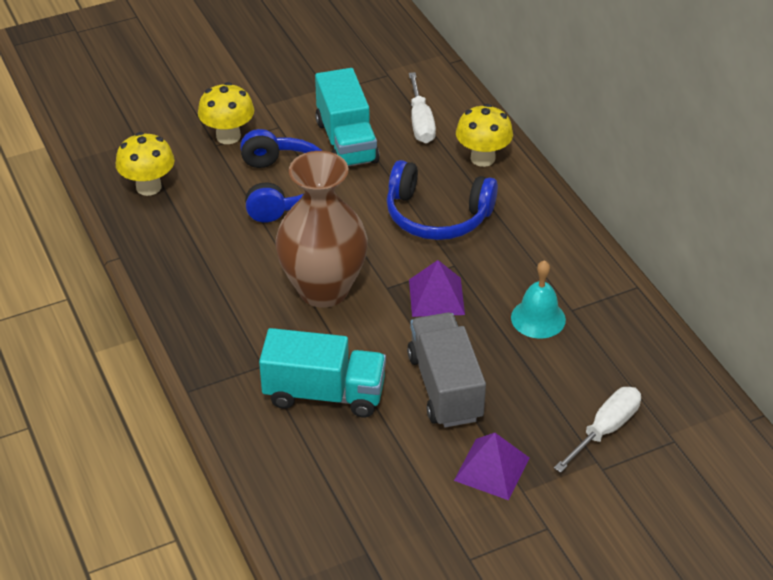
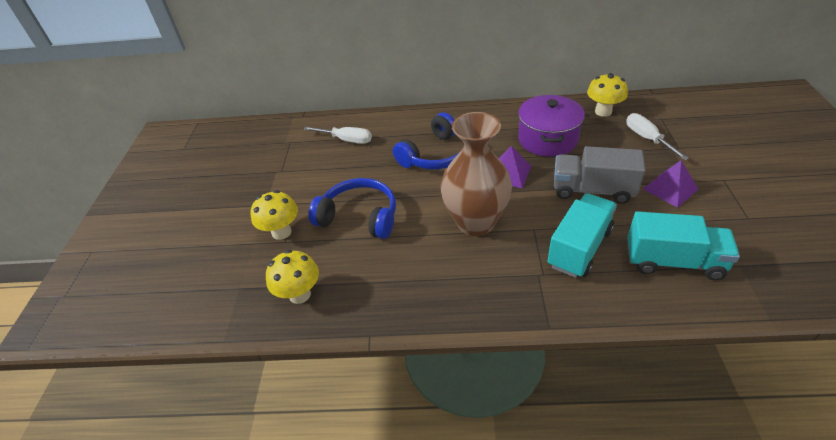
camera: 60 degrees left, 0 degrees up
(346, 142) = (337, 175): turquoise truck -> turquoise truck (673, 261)
(482, 158) = (398, 125): yellow mushroom -> yellow mushroom (603, 111)
(538, 318) = (547, 139): turquoise bell -> purple pot

